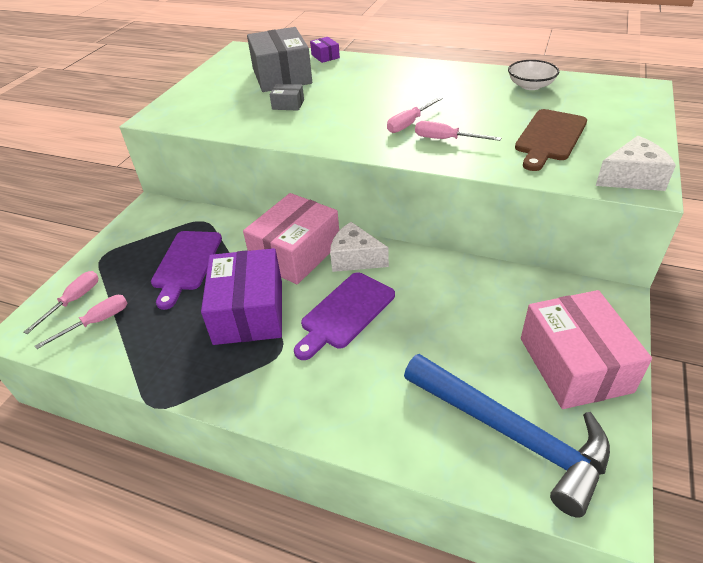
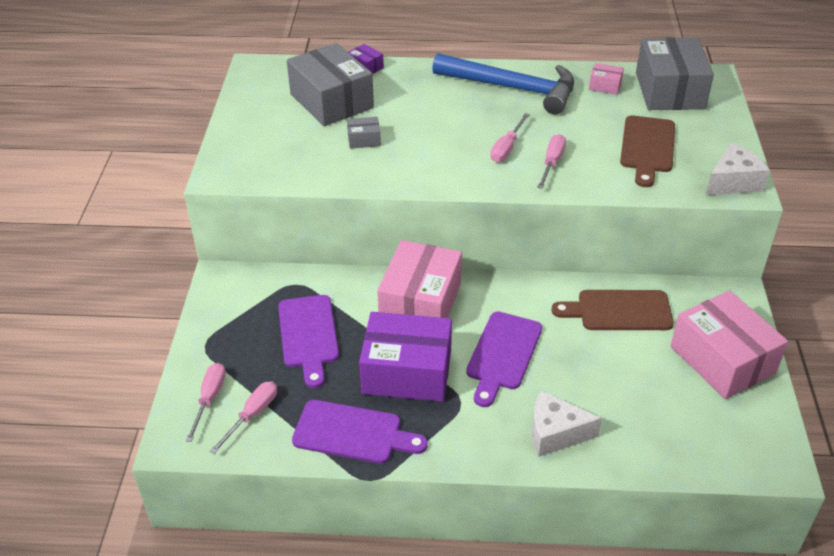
camera: 20 degrees left, 0 degrees up
(167, 358) = (353, 433): none -> purple cutting board
(248, 311) = (407, 372): purple box -> purple box turned 60 degrees counterclockwise
(355, 258) = (484, 297): white cheese -> white cheese (555, 433)
(445, 139) = (552, 163): pink screwdriver -> pink screwdriver turned 105 degrees clockwise
(480, 293) = (619, 311): none -> brown cutting board
(511, 434) = (693, 428): blue hammer -> blue hammer (512, 88)
(530, 86) = (605, 86): white bowl -> pink box
(594, 95) = (669, 91): none -> grey box

